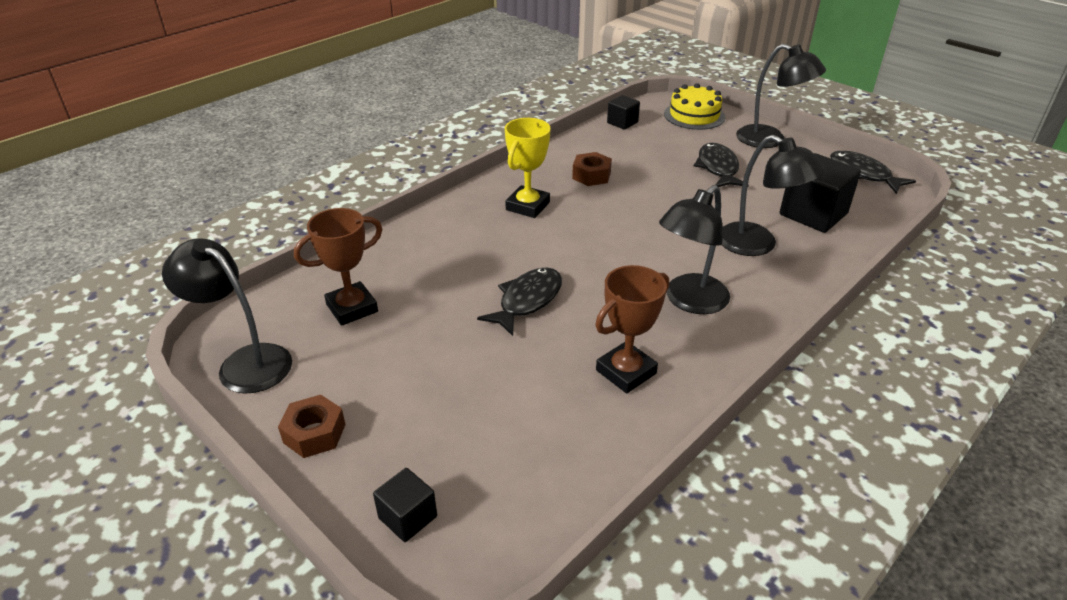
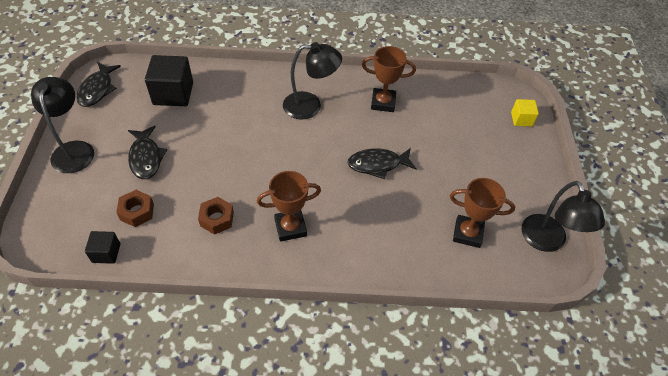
camera: 135 degrees left, 15 degrees up
(314, 433) = (535, 176): brown nut -> brown nut (137, 212)
(408, 517) = (521, 119): black cube -> yellow cube
(528, 206) = (290, 227): yellow trophy -> brown trophy
(694, 115) = (55, 213): yellow cake -> none
(718, 168) = (146, 158): black fish -> black fish turned 60 degrees counterclockwise
(757, 245) = (231, 103): black lamp -> none

